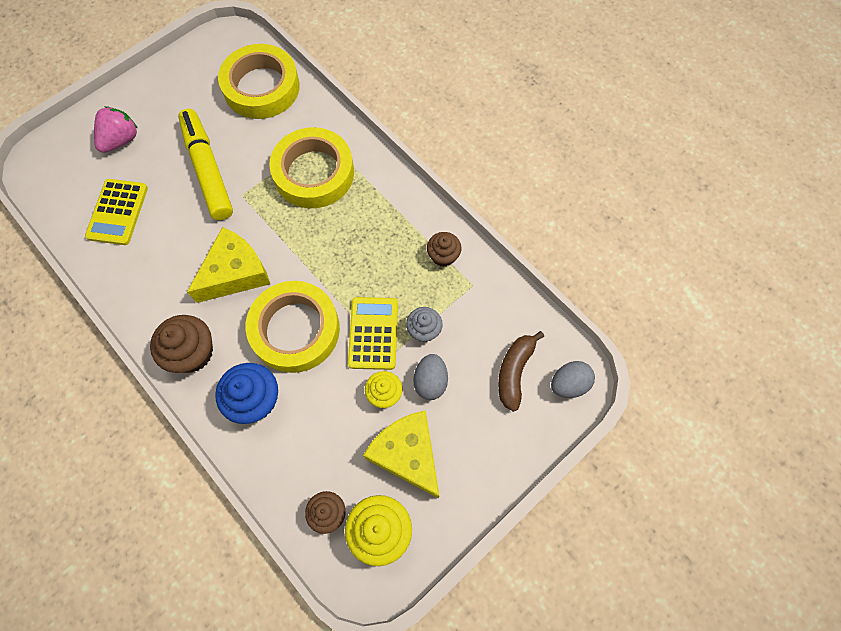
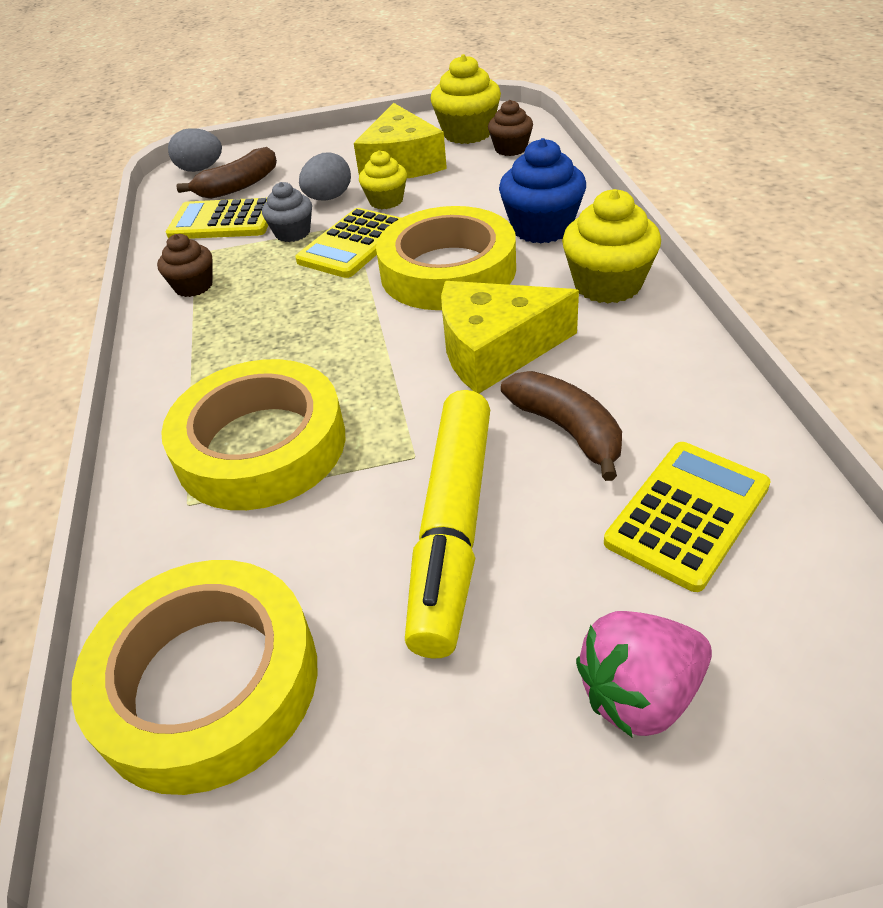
camera: 145 degrees left, 25 degrees down
(179, 235) = (567, 430): none -> brown banana
(192, 352) = (607, 284): brown cupcake -> yellow cupcake
(485, 324) = (223, 221): none -> yellow calculator

